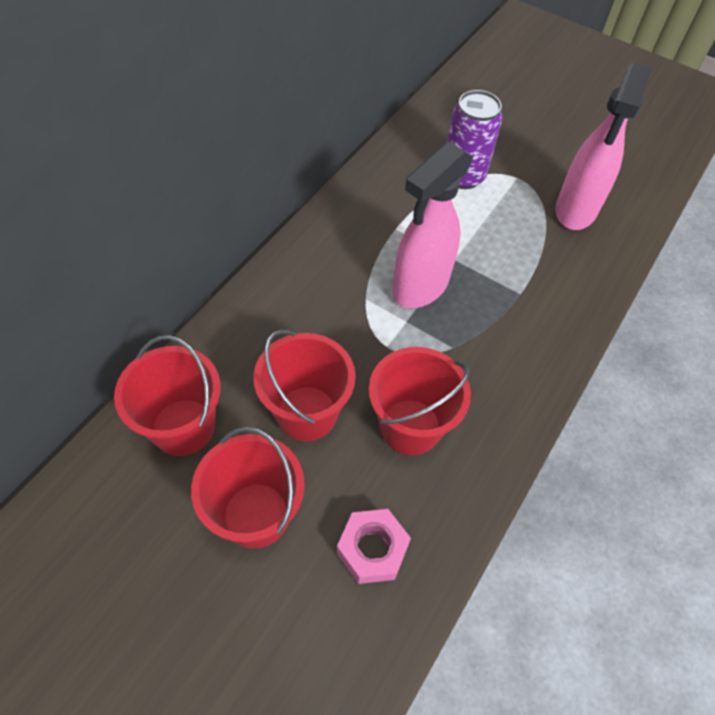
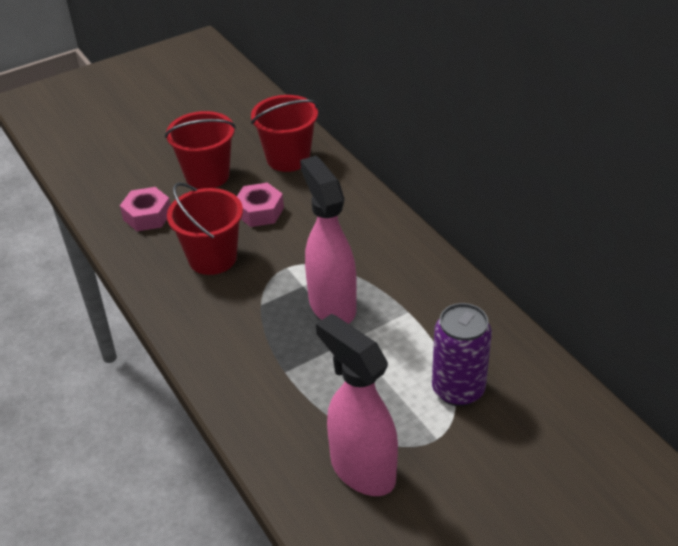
camera: 120 degrees right, 15 degrees down
(306, 413) = (259, 211): red bucket -> pink nut

